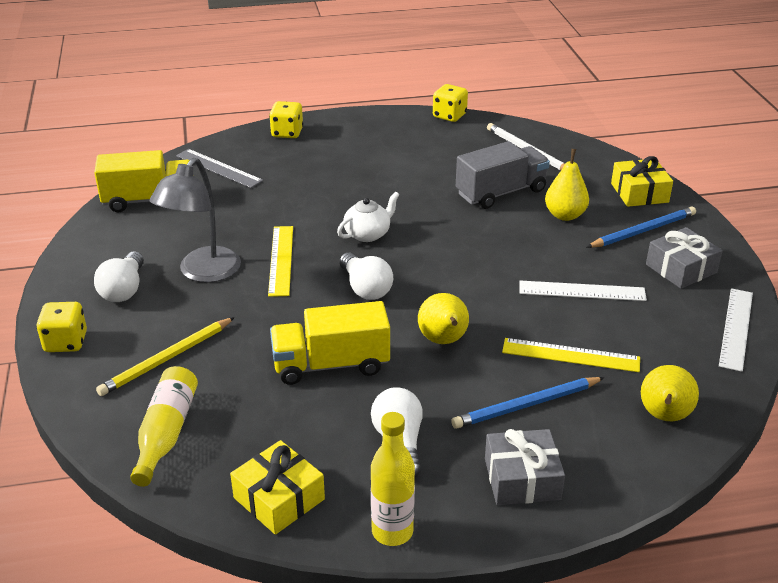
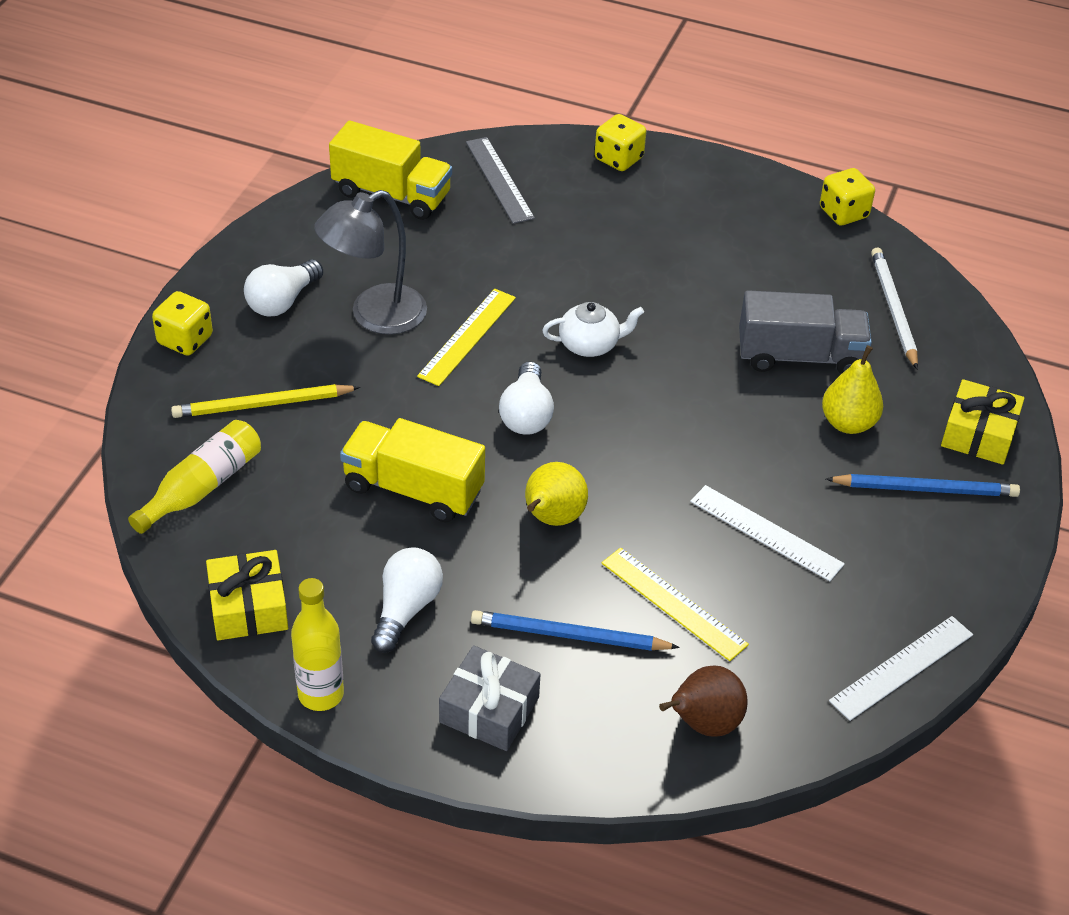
camera: 30 degrees right, 10 degrees up
(664, 416) = (703, 724): yellow pear -> brown pear
(681, 268) = (918, 561): grey gift -> none

